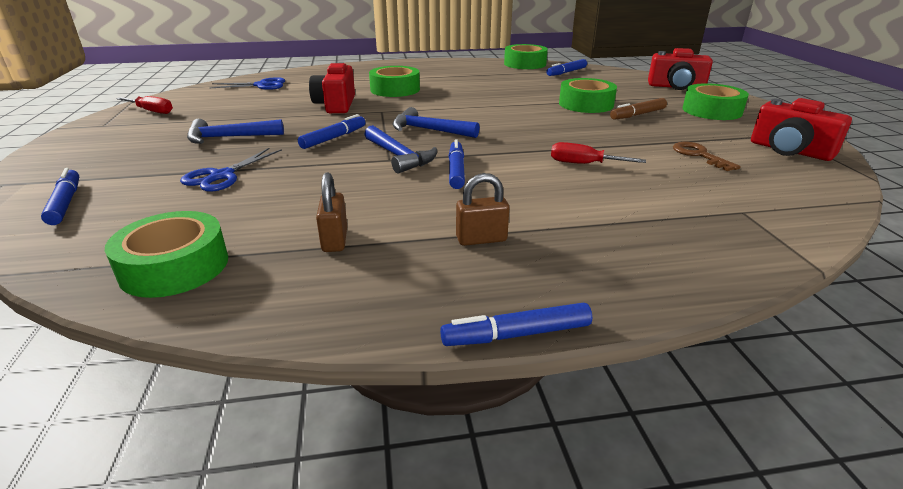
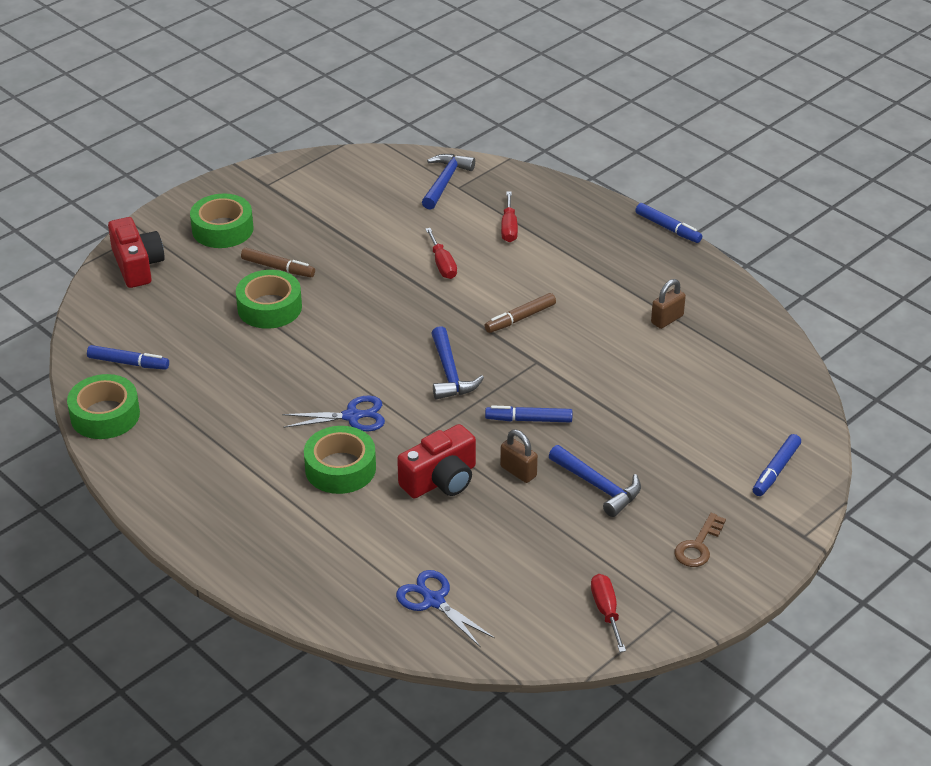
camera: 125 degrees left, 10 degrees up
(174, 266) = (756, 359): green tape -> none
(221, 176) = (660, 428): blue scissors -> blue scissors (352, 416)
(399, 157) = (526, 359): blue hammer -> blue hammer (445, 181)
(456, 170) = (520, 318): blue marker -> brown marker
(481, 239) = (603, 268): brown padlock -> brown padlock (518, 471)
(624, 212) = (509, 228): none -> red screwdriver
(699, 155) = (366, 217): brown key -> brown key (698, 546)
(789, 151) = (311, 180): red camera -> none

